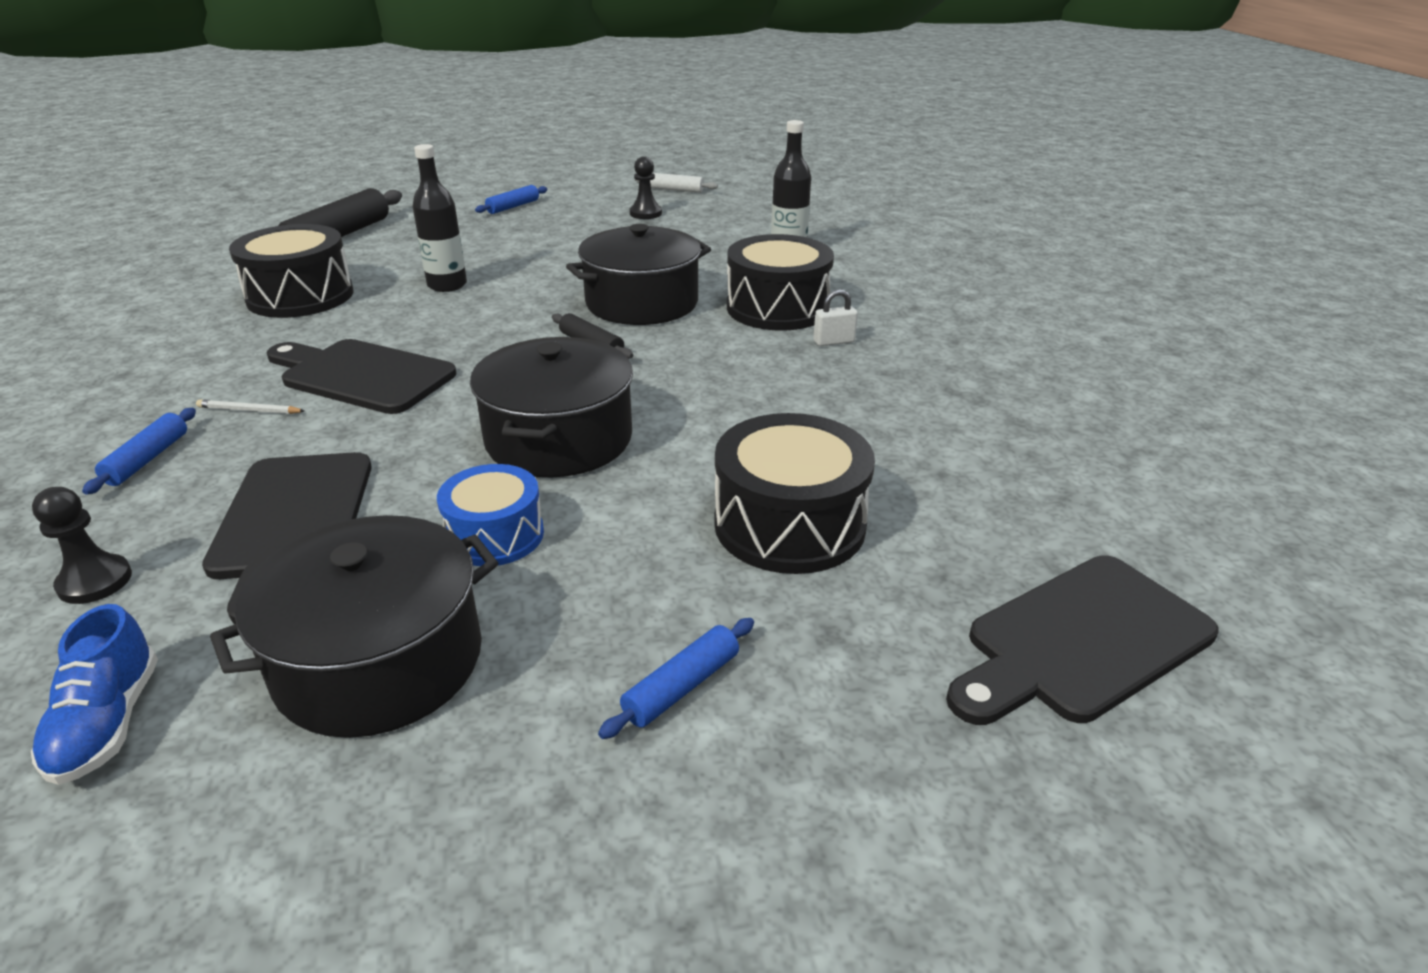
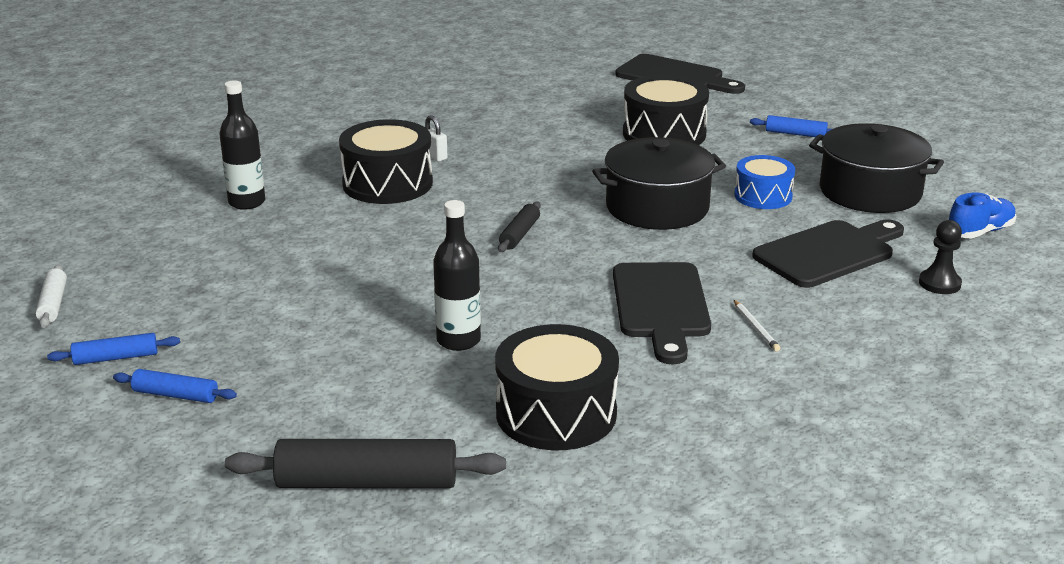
camera: 115 degrees left, 5 degrees down
(147, 459) = (849, 333): blue rolling pin -> blue rolling pin (116, 358)
(642, 303) = (421, 236): black pot -> none
(645, 213) = (162, 298): black pawn -> none

